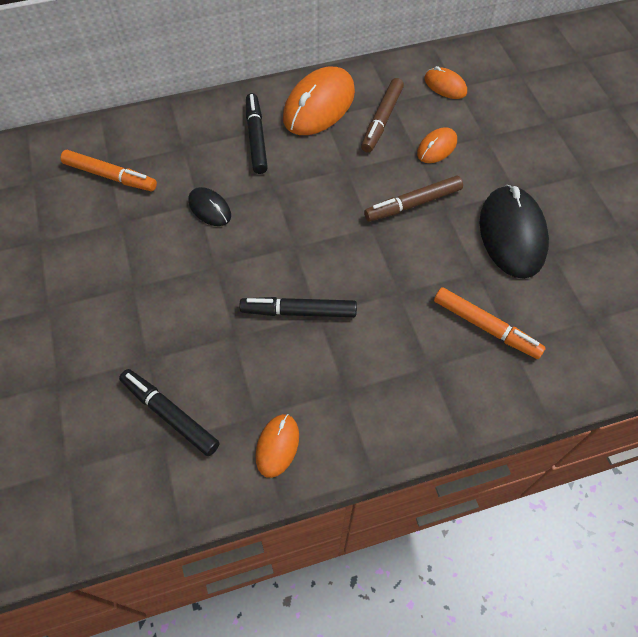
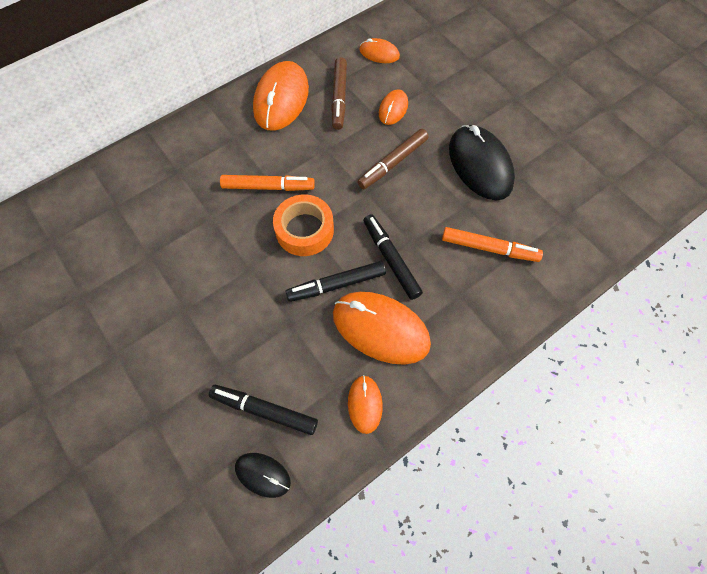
camera: 20 degrees left, 5 degrees up
(110, 176) = (121, 216): orange marker -> orange marker (268, 187)
(209, 208) = (224, 218): black mouse -> black mouse (262, 475)
(256, 138) = (239, 143): black marker -> black marker (391, 259)
(288, 245) = (304, 230): none -> orange tape
(327, 373) = (381, 328): none -> orange mouse

